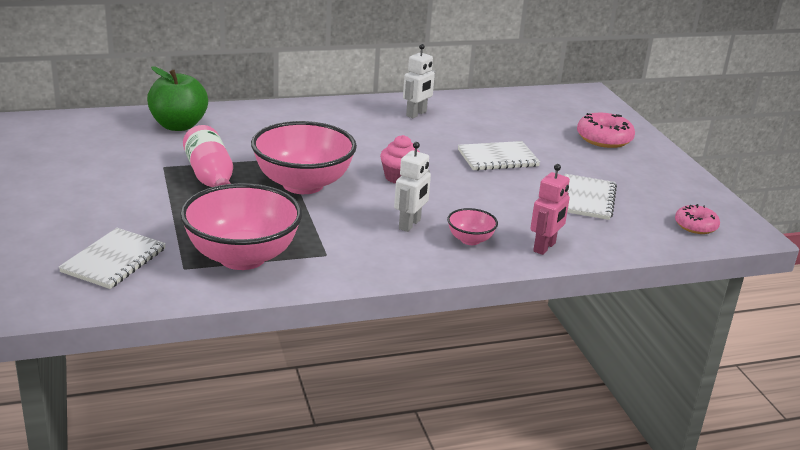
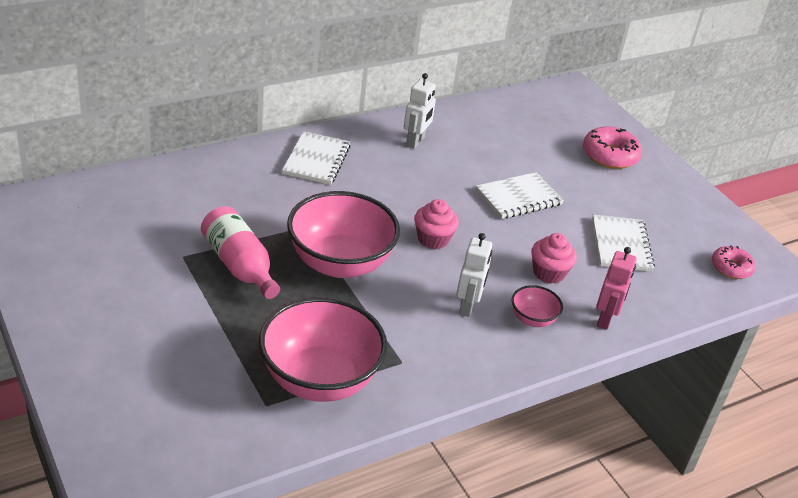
camera: 15 degrees left, 10 degrees up
(114, 260) = (189, 406): white notebook -> white notebook (316, 160)
(178, 126) = (173, 190): green apple -> none
(502, 210) = (549, 273): none -> pink cupcake

